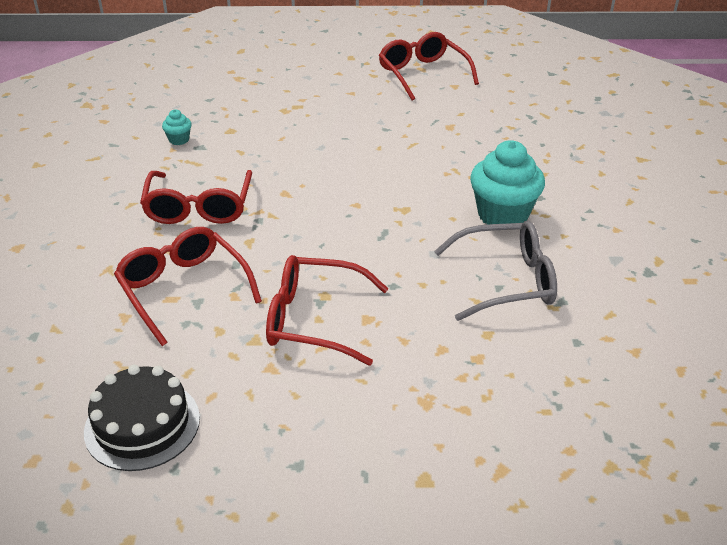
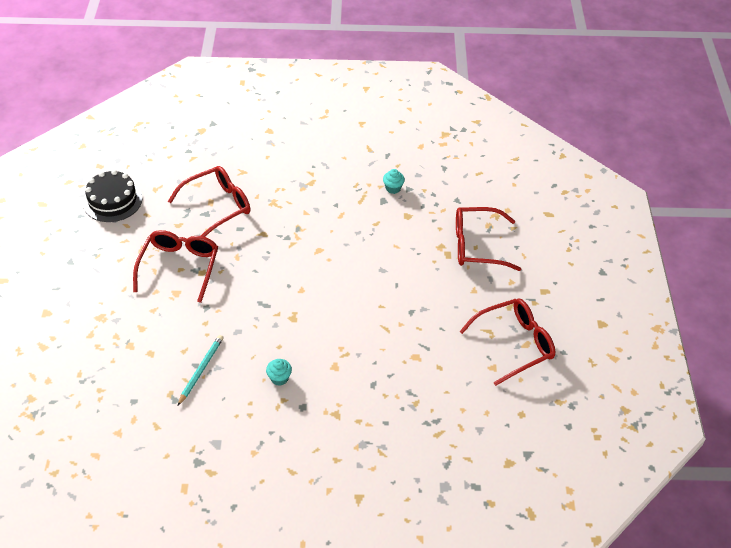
camera: 90 degrees right, 10 degrees up
(199, 207) = (304, 206): red glasses -> red glasses (477, 246)
(503, 215) = (279, 378): turquoise cupcake -> turquoise cupcake, size x0.45
(506, 281) = (201, 370): grey glasses -> turquoise pencil

